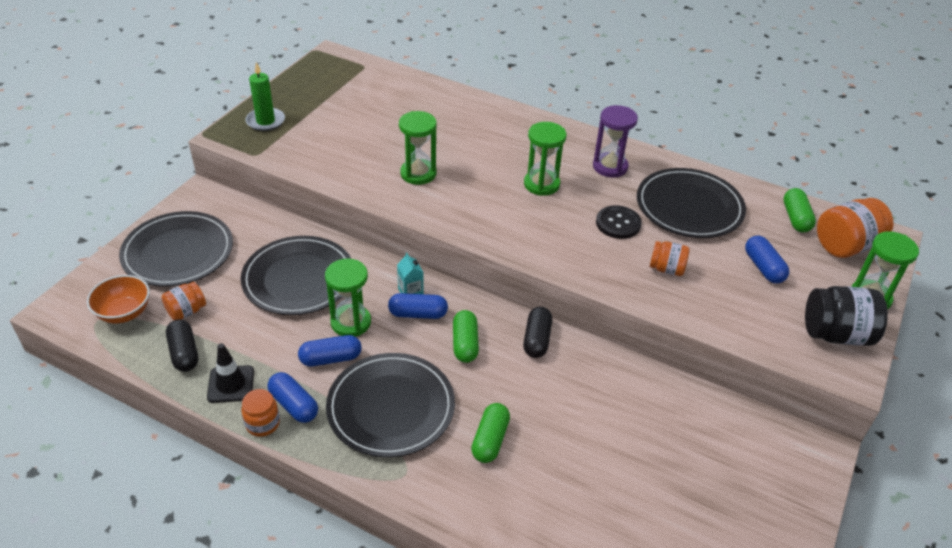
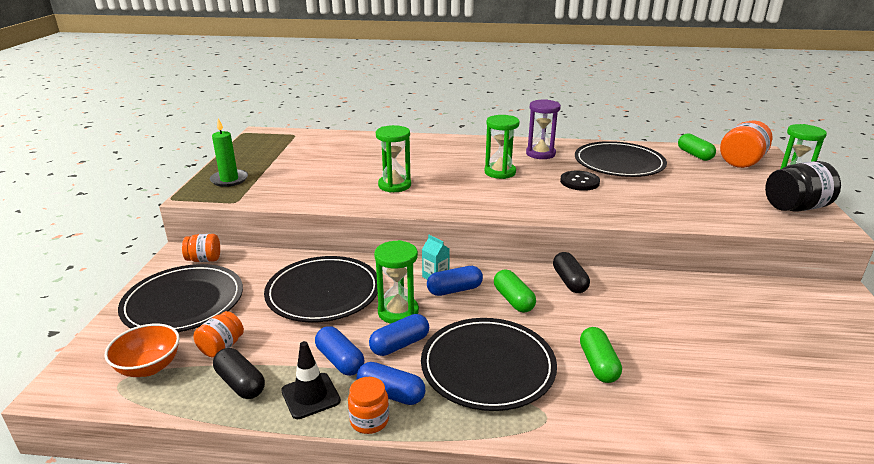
camera: 20 degrees left, 15 degrees down
(666, 269) = (642, 199): orange jar -> orange jar (204, 259)
(763, 267) = (705, 184): blue capsule -> blue capsule (340, 360)

